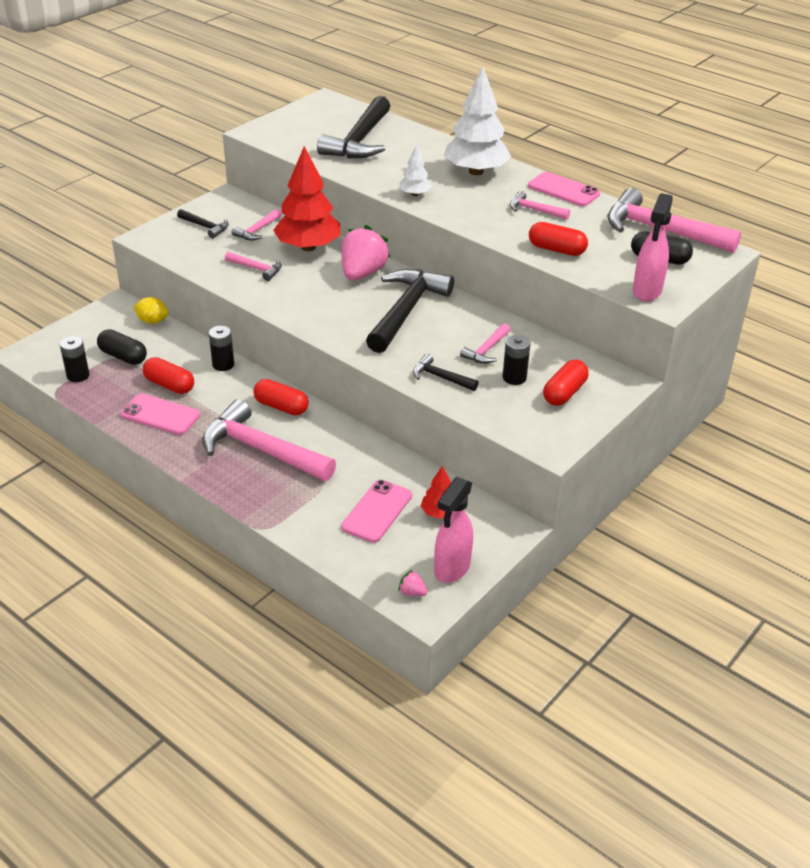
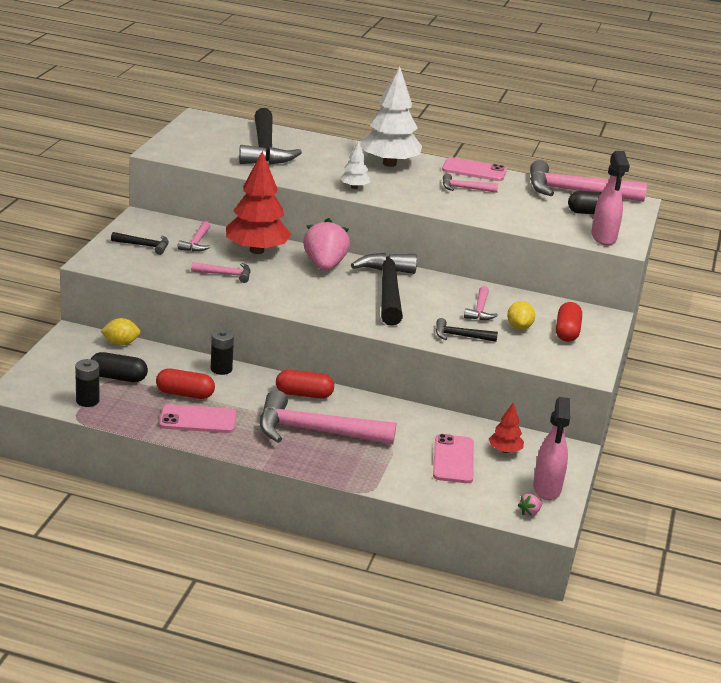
camera: 25 degrees left, 10 degrees down
(412, 592) = (529, 512): pink strawberry -> pink strawberry turned 45 degrees counterclockwise
(514, 377) = (519, 327): black battery -> yellow lemon
(556, 249) = (508, 216): red capsule -> none

